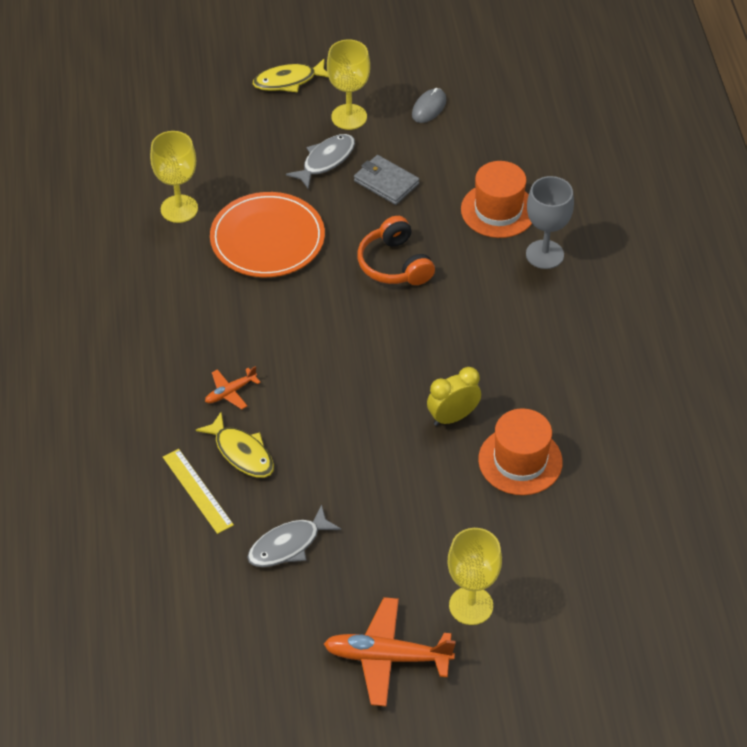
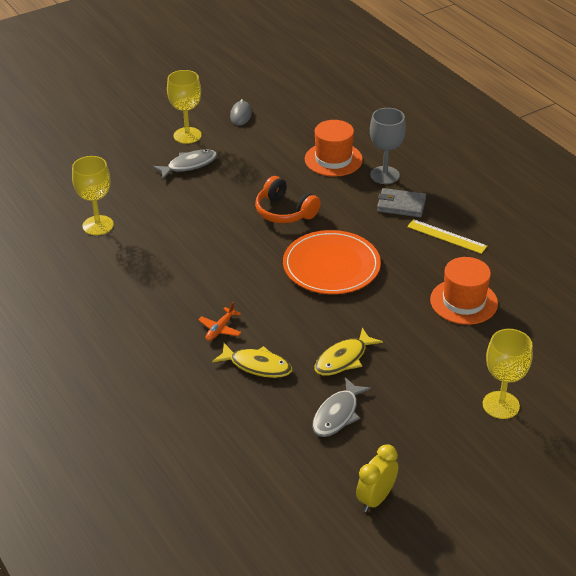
camera: 25 degrees left, 10 degrees down
(197, 491) = (240, 403): yellow ruler -> yellow ruler (446, 236)
(267, 238) = (179, 224): orange plate -> orange plate (331, 266)
(288, 81) = (127, 126): yellow fish -> yellow fish (343, 359)
(326, 160) = (189, 165): grey fish -> grey fish turned 45 degrees clockwise
(386, 182) = (242, 165): grey wallet -> grey wallet (401, 205)
(387, 657) = (467, 462): orange plane -> none
(452, 417) = (396, 290): yellow clock -> yellow clock (375, 499)

